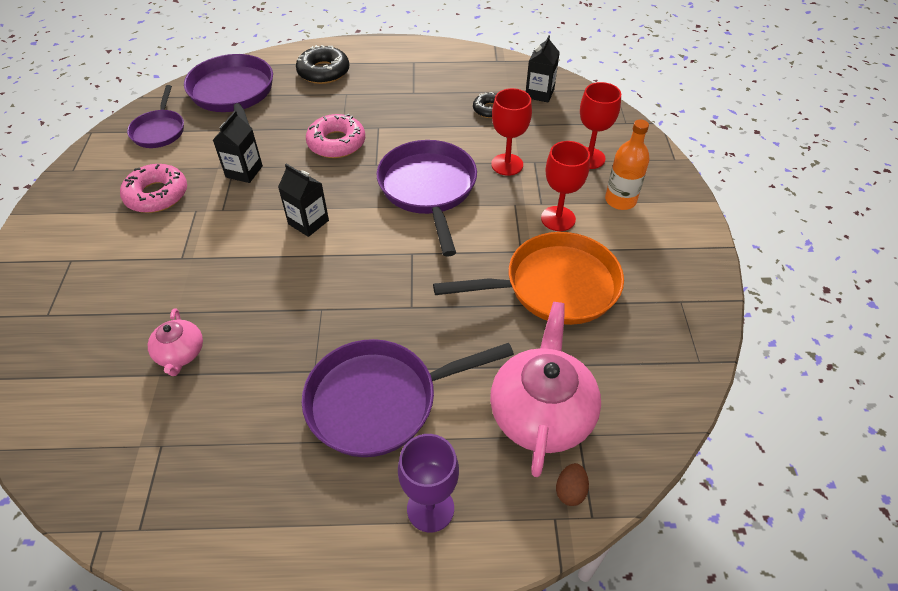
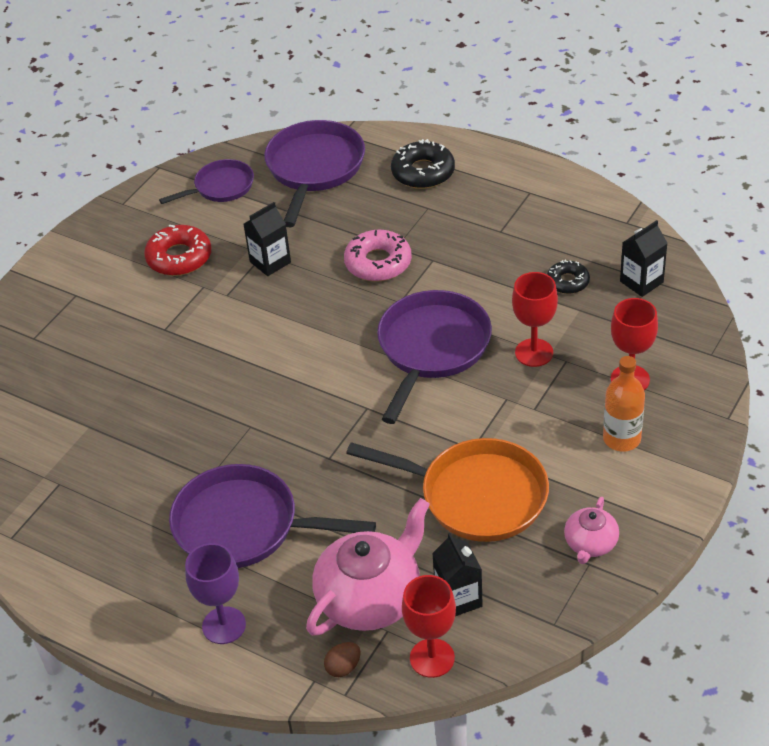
camera: 35 degrees right, 5 degrees down
(157, 195) = (179, 257): pink donut -> red donut
(159, 130) = (220, 187): purple pan -> purple pan turned 150 degrees counterclockwise
(180, 353) = (114, 416): pink teapot -> pink teapot (590, 544)
(308, 222) = (294, 338): black carton -> black carton (458, 598)
(558, 218) = (538, 431): red goblet -> red goblet (432, 658)

